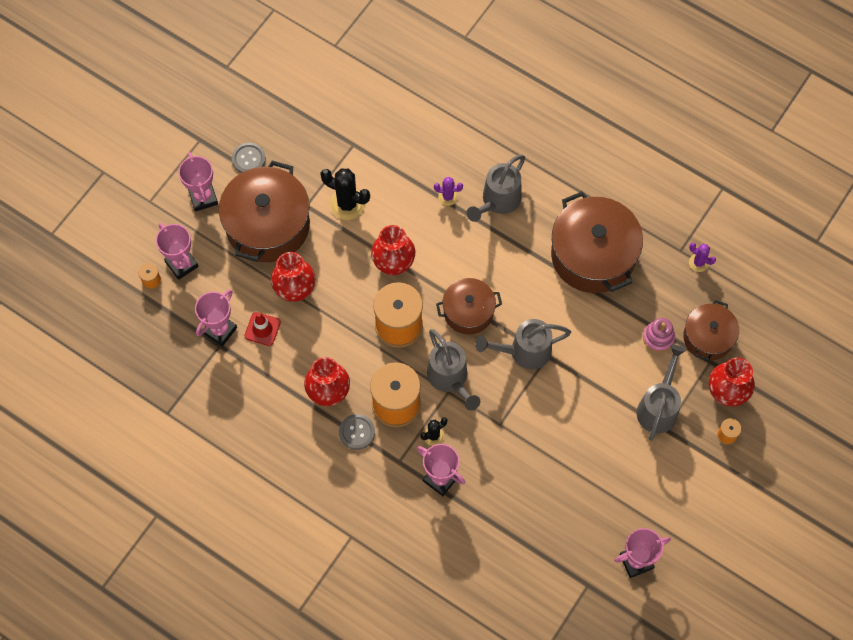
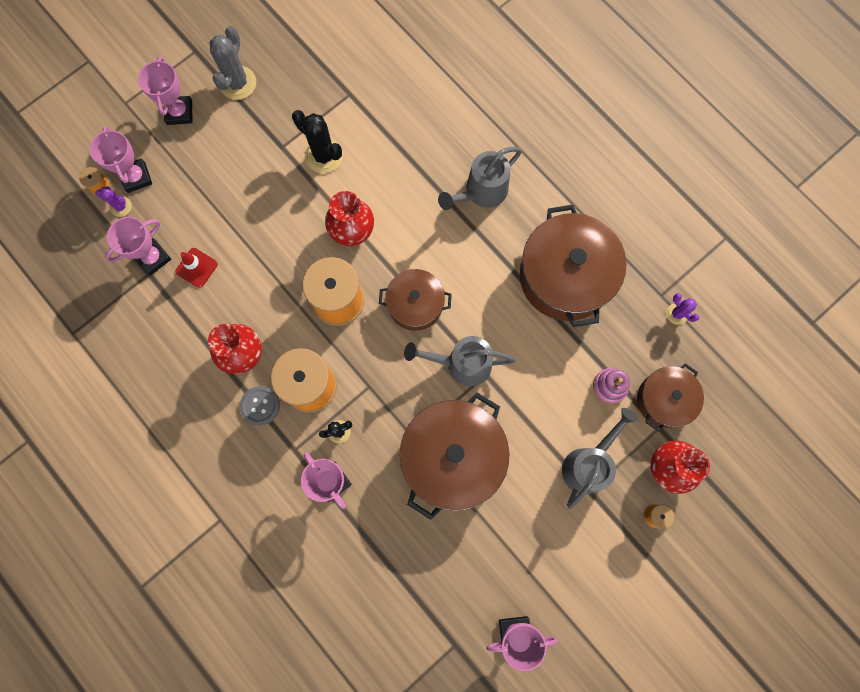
camera: 15 degrees right, 10 degrees up
(248, 159) = (238, 83): grey button -> grey cactus
(268, 225) = (236, 158): brown pot -> brown pot (453, 457)
(295, 290) = (242, 234): red vase -> none
(448, 197) = (430, 174): purple cactus -> purple cactus (121, 207)
(450, 379) = (375, 373): grey watering can -> none

